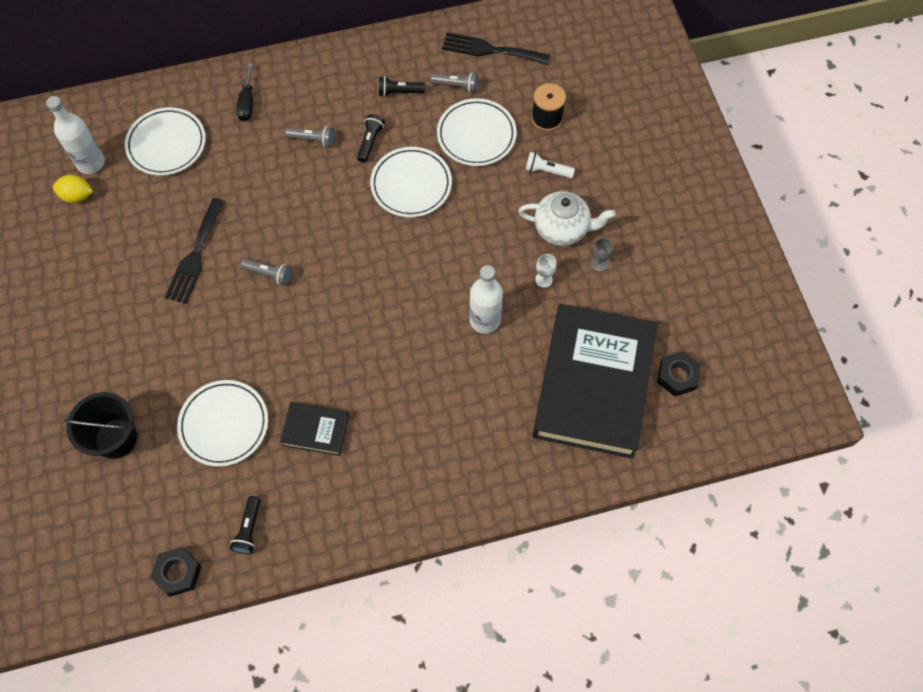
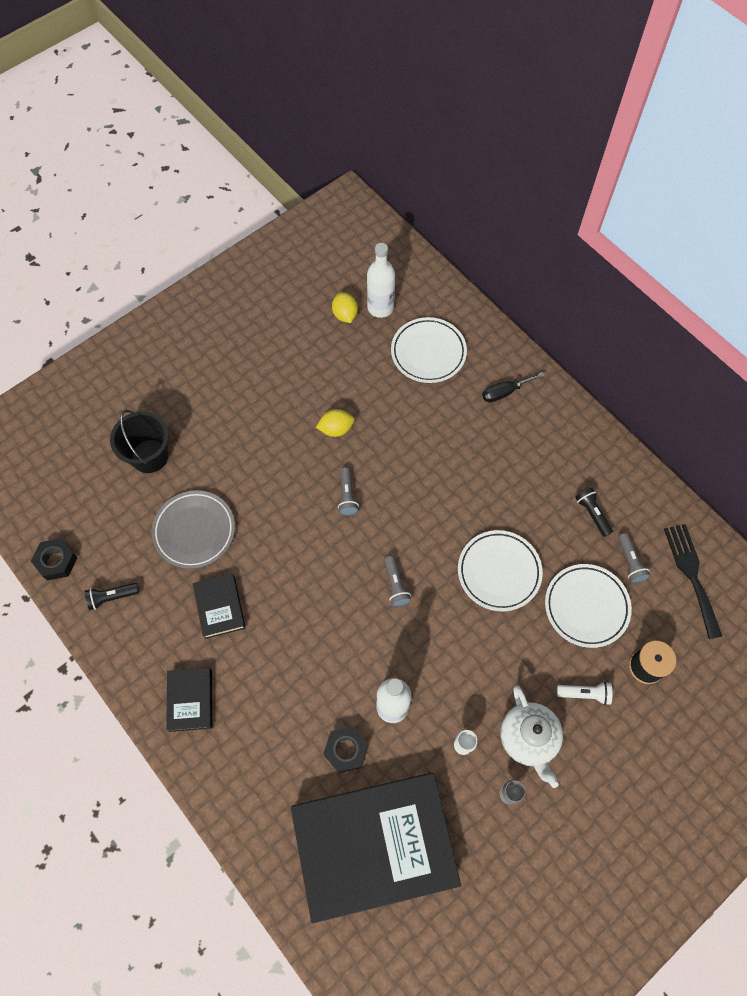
camera: 65 degrees right, 0 degrees up
(195, 255) = (336, 429): black fork -> yellow lemon
(224, 424) = (194, 531): white plate -> grey plate
(313, 140) = (498, 464): grey flashlight -> grey flashlight (395, 585)
(370, 141) = (524, 514): black flashlight -> none
(392, 491) = (190, 700): none -> black book
(546, 171) = (585, 694): white flashlight -> white flashlight turned 105 degrees clockwise
(677, 376) = (423, 933): black nut -> black nut (346, 750)

